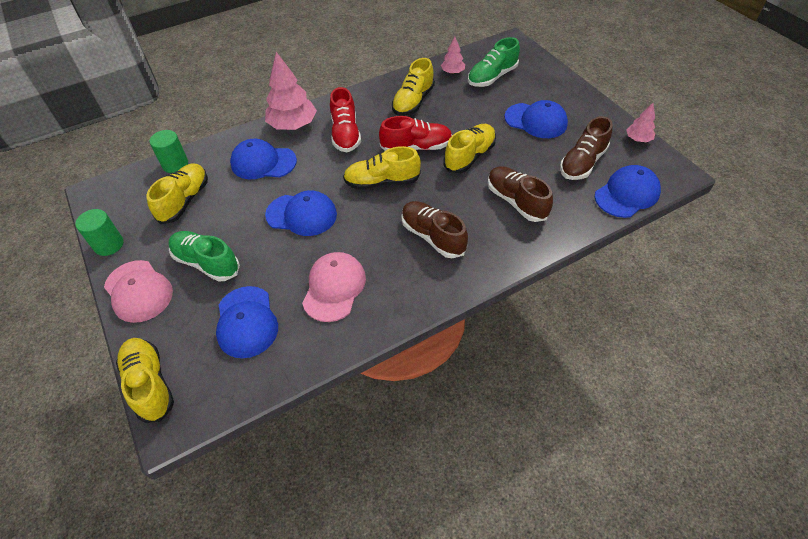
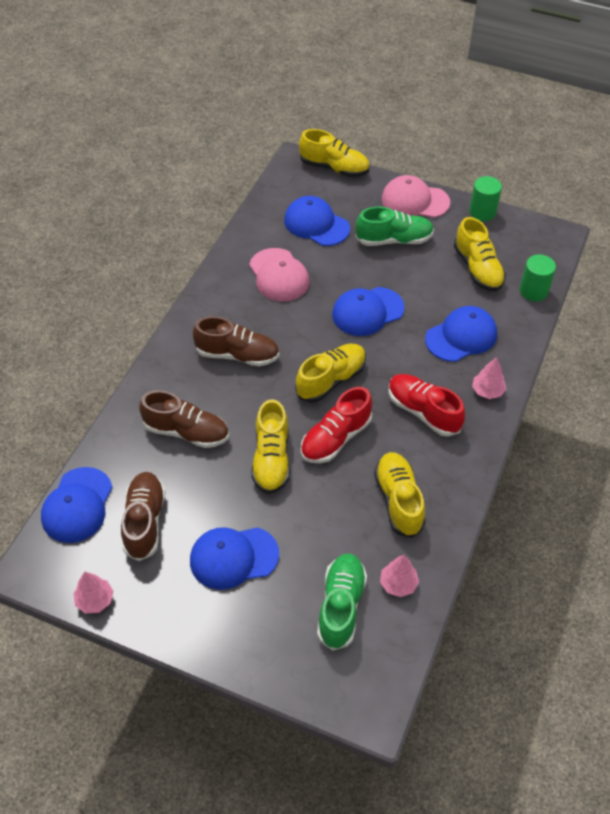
camera: 140 degrees right, 0 degrees up
(293, 125) = (487, 391): pink tree -> pink tree, size x0.52

